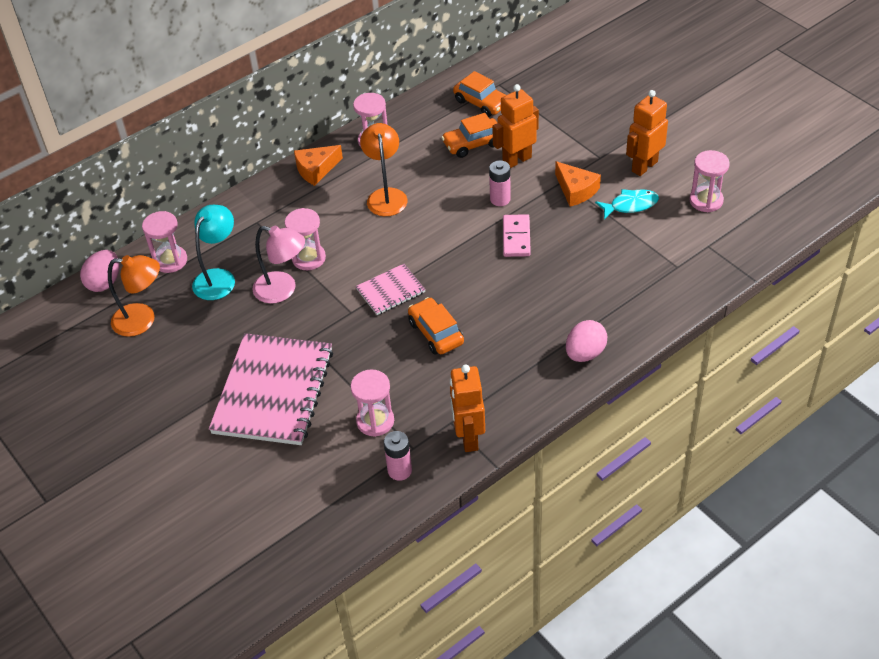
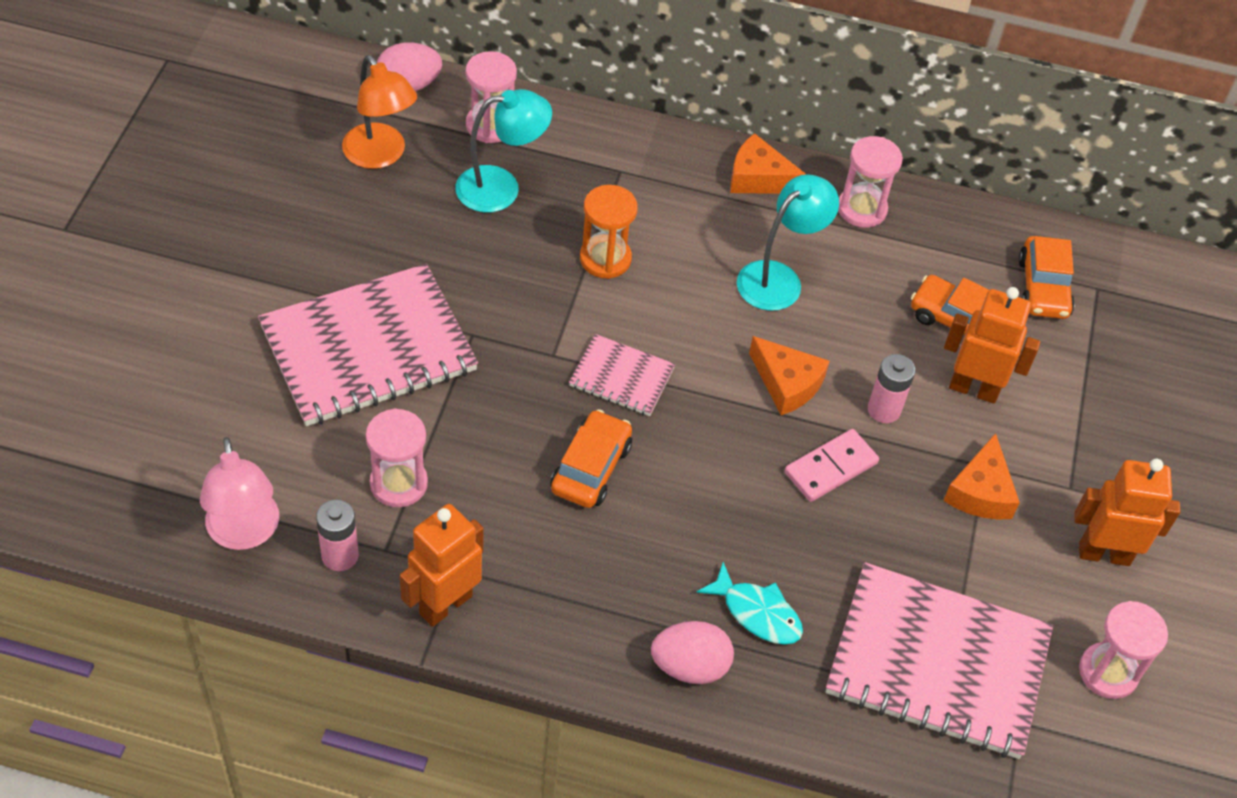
camera: 45 degrees right, 5 degrees up
(283, 290) = (533, 263): pink lamp -> pink lamp (244, 533)
(308, 258) = (605, 259): pink hourglass -> orange hourglass
(386, 196) = (778, 278): orange lamp -> turquoise lamp
(452, 227) = (787, 384): none -> orange cheese
(630, 205) = (1011, 576): turquoise fish -> turquoise fish (757, 613)
(655, 258) = (937, 663): none -> pink notebook

